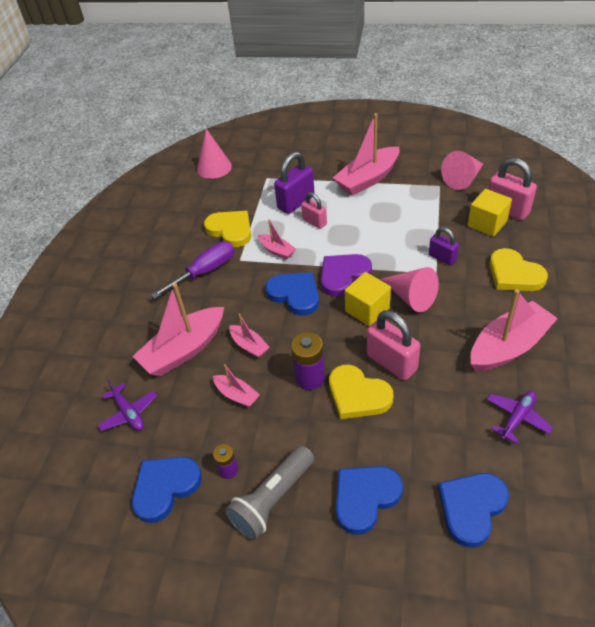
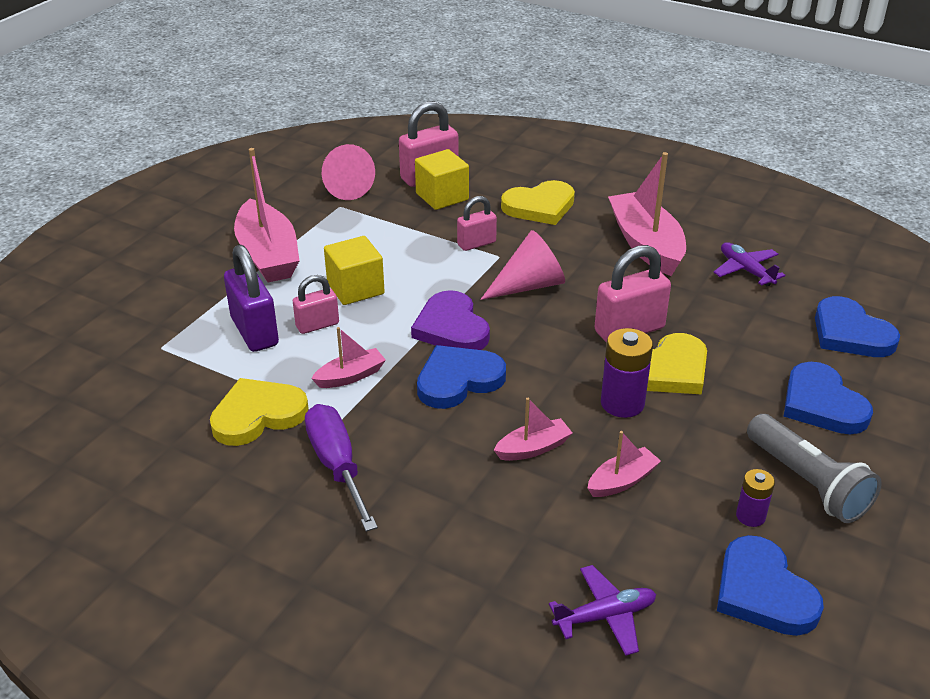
camera: 75 degrees left, 10 degrees down
(184, 350) = (503, 524): pink boat -> none
(214, 167) = (64, 401): pink cone -> none
(367, 310) = (529, 325): yellow cube -> yellow cube (355, 288)
(442, 258) = (476, 244): purple padlock -> pink padlock

